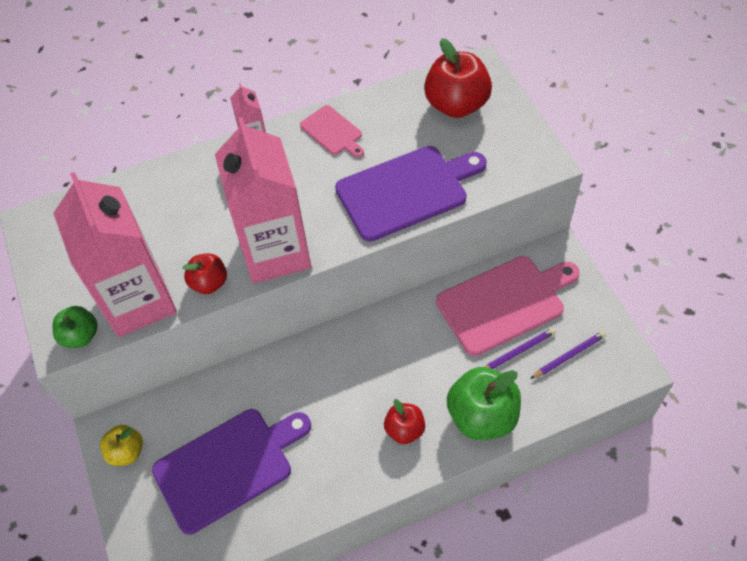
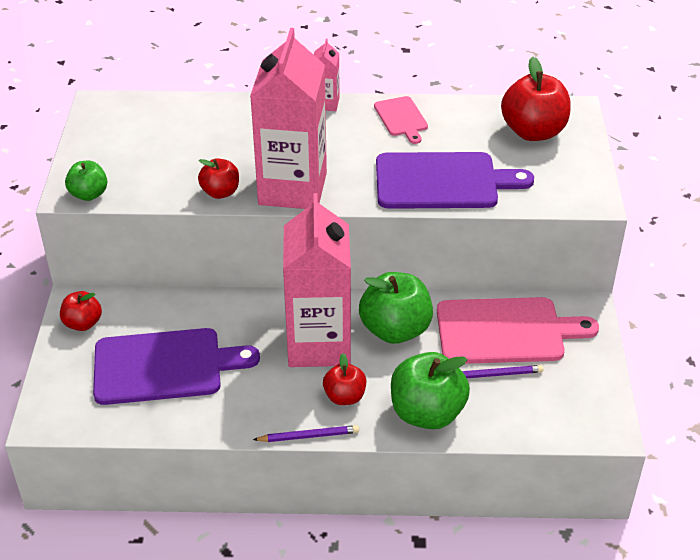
camera: 20 degrees right, 15 degrees down
(126, 452) = (83, 323): yellow apple -> red apple
(138, 301) = (152, 186): pink carton -> pink carton (319, 344)
(412, 340) = (395, 330): none -> green apple
(569, 356) = (545, 396): purple pencil -> purple pencil (308, 436)

